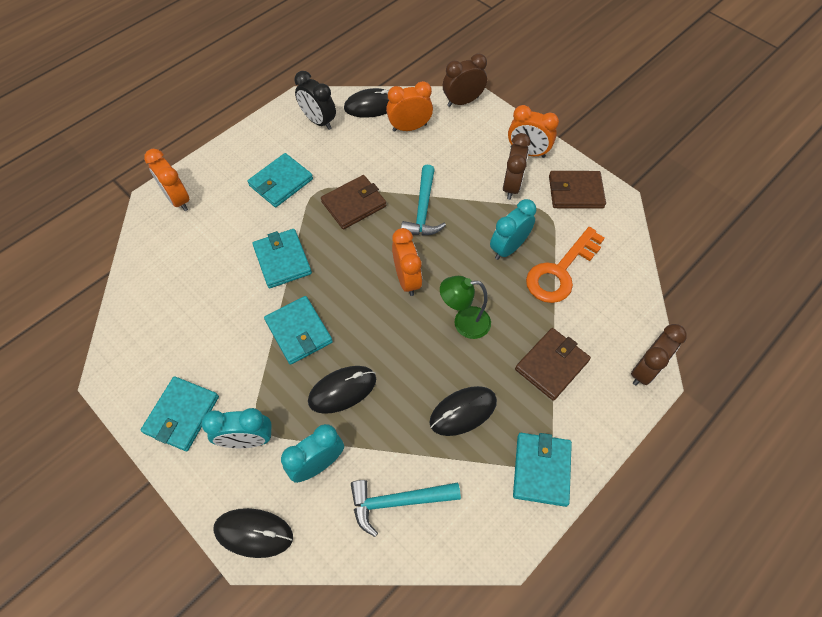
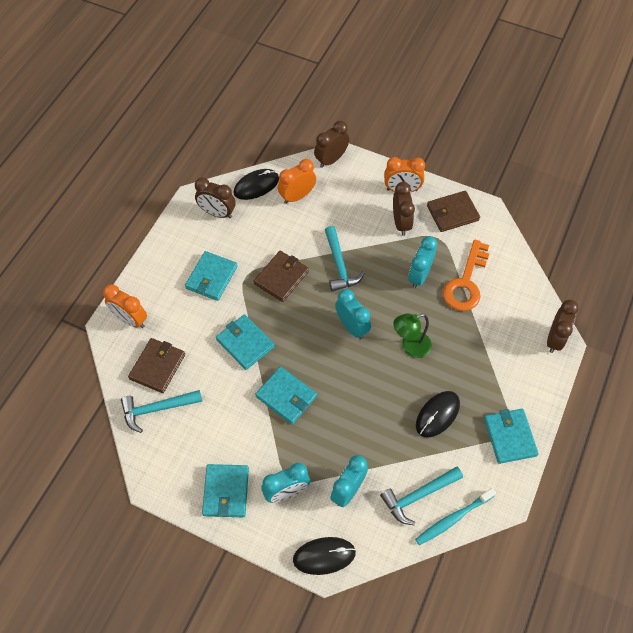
camera: 20 degrees left, 0 degrees up
(157, 299) = (157, 409): none -> turquoise hammer
(318, 121) = (217, 213): black clock -> brown clock
(342, 390) = (341, 430): black mouse -> none
(407, 279) = (352, 327): orange clock -> turquoise clock
(428, 547) = (453, 519): none -> turquoise toothbrush
(551, 365) = (487, 358): brown wallet -> brown wallet (157, 367)

